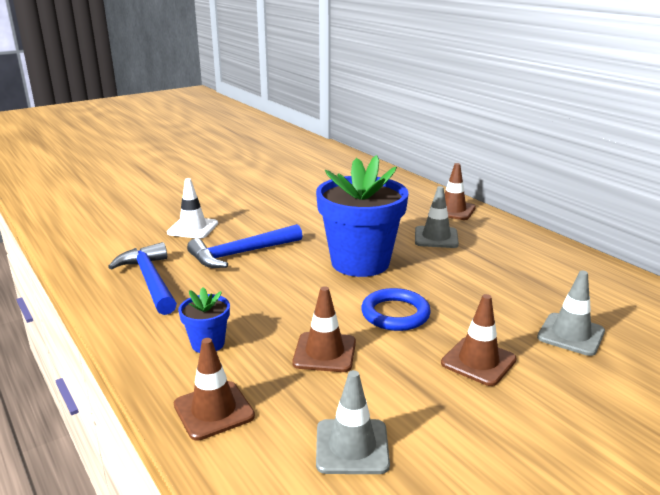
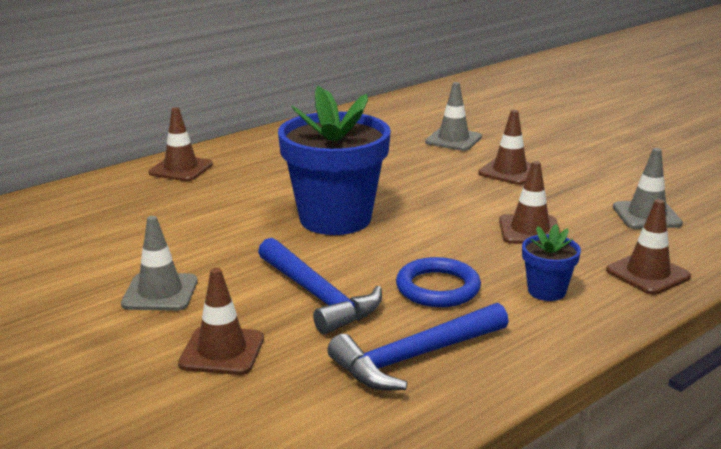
camera: 95 degrees left, 0 degrees up
(193, 228) = (222, 351): white traffic cone -> brown traffic cone
(395, 314) = (446, 201): blue ring -> blue ring (438, 288)
(436, 237) = (264, 180): grey traffic cone -> grey traffic cone (160, 292)

